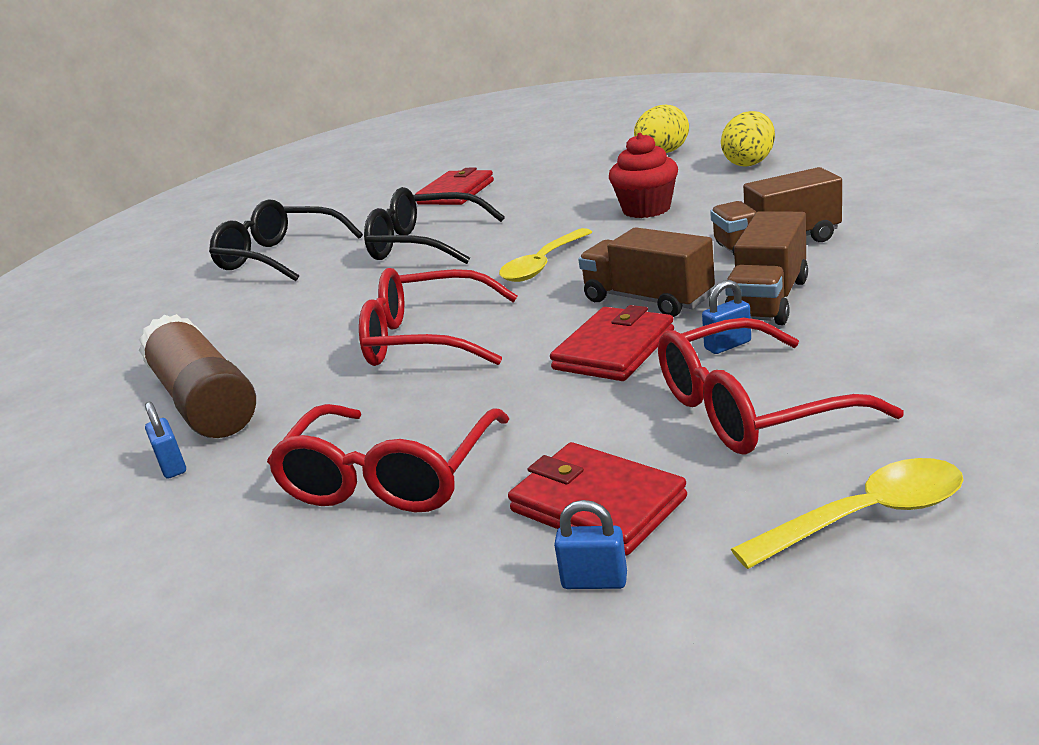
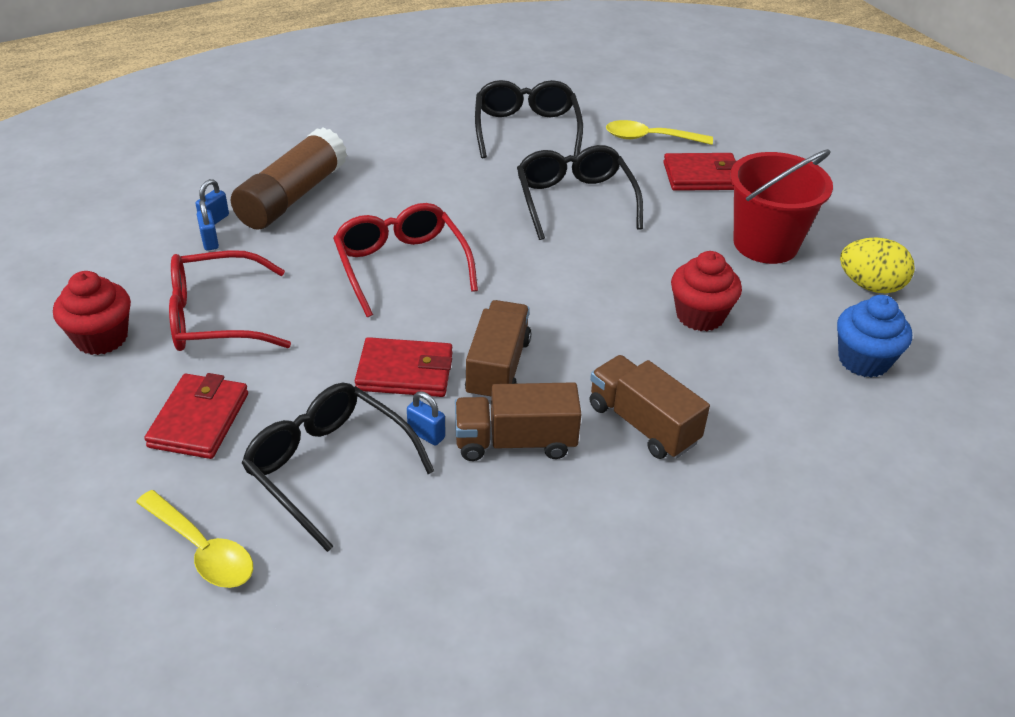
camera: 55 degrees right, 15 degrees up
(330, 594) = (101, 338): none -> red cupcake
(543, 265) = (551, 285): yellow spoon -> yellow spoon (650, 138)
(575, 179) = (765, 244): none -> red bucket
(594, 581) = (123, 440): blue padlock -> blue padlock (210, 242)
(749, 163) = (863, 360): yellow egg -> blue cupcake
(750, 409) = (328, 467): red glasses -> black glasses

